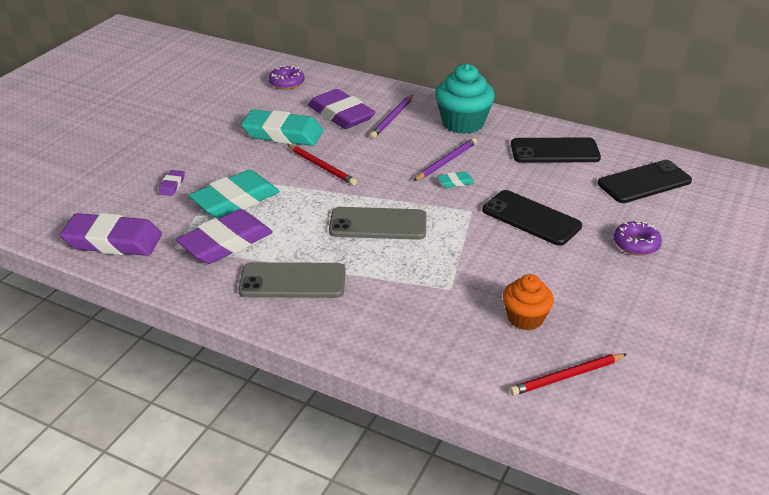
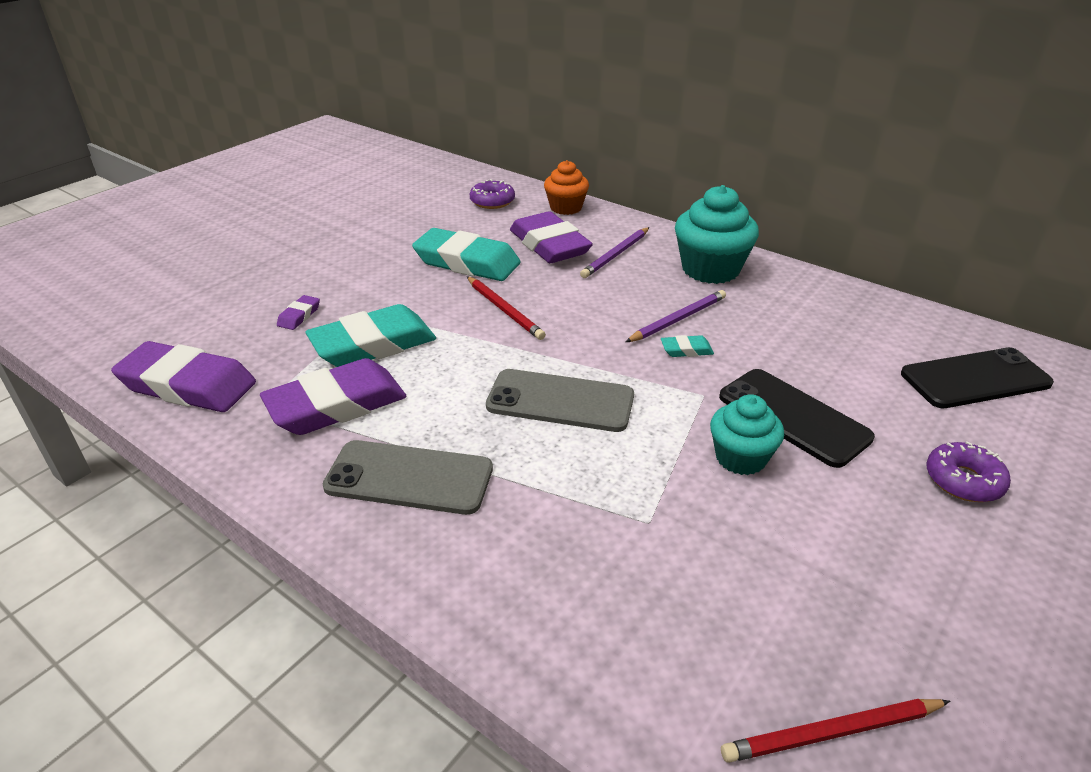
camera: 10 degrees right, 0 degrees up
(501, 246) = (740, 458): none -> turquoise cupcake
(525, 318) = (766, 596): orange cupcake -> orange cupcake (566, 208)
(554, 151) = (838, 319): black phone -> none

